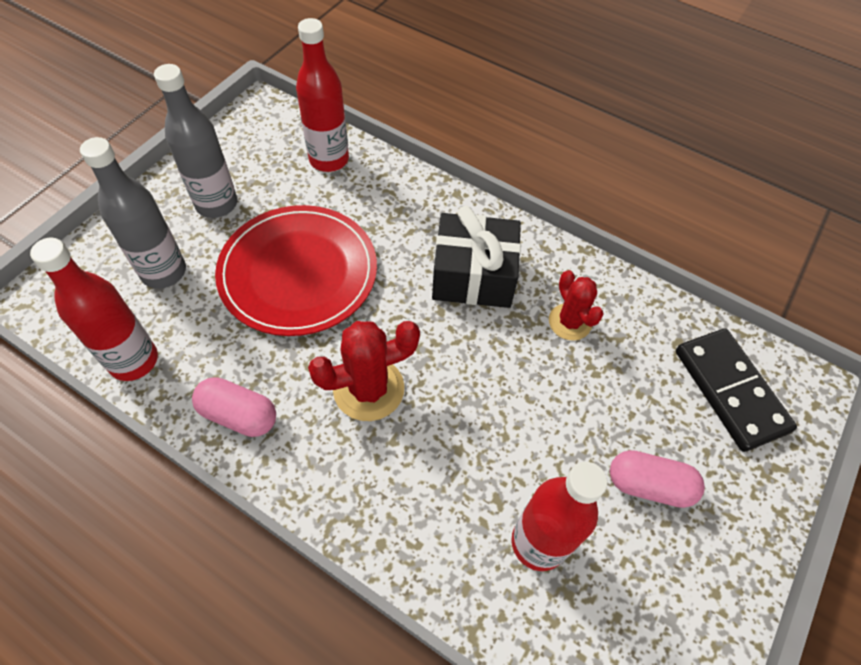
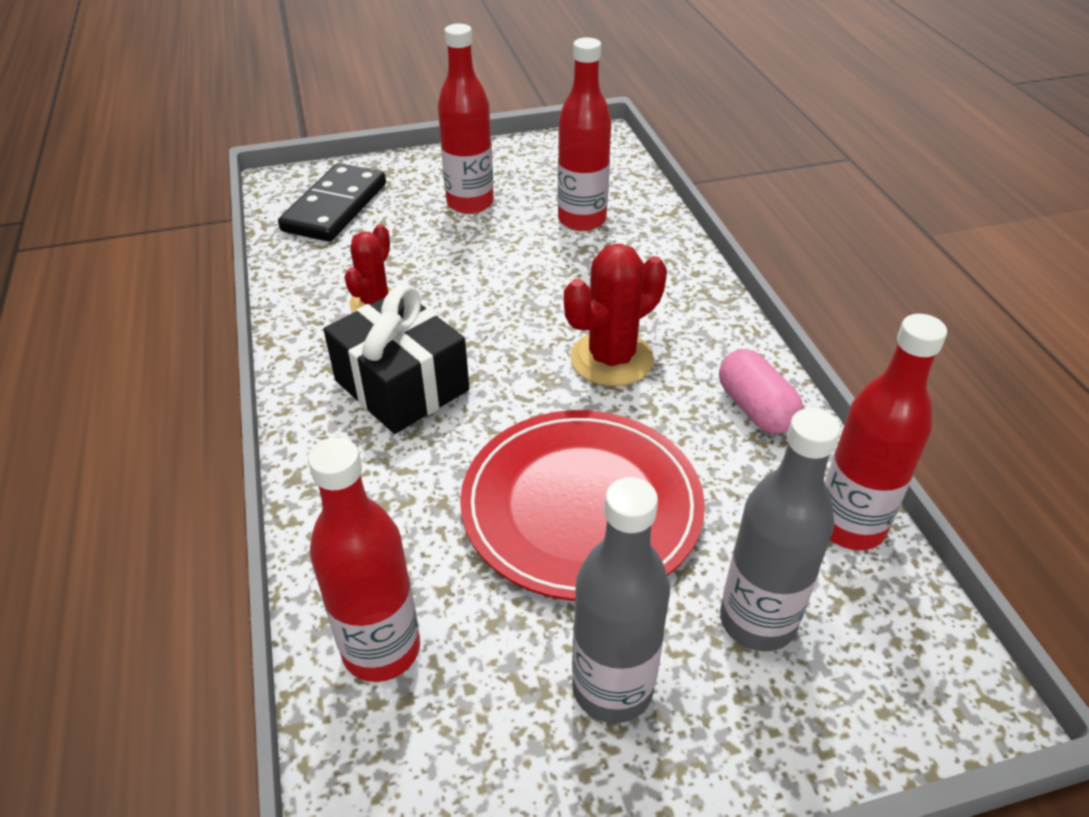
camera: 135 degrees left, 15 degrees down
(369, 389) = (611, 359): red cactus -> red cactus turned 60 degrees counterclockwise
(649, 485) = (470, 203): pink capsule -> red bottle

